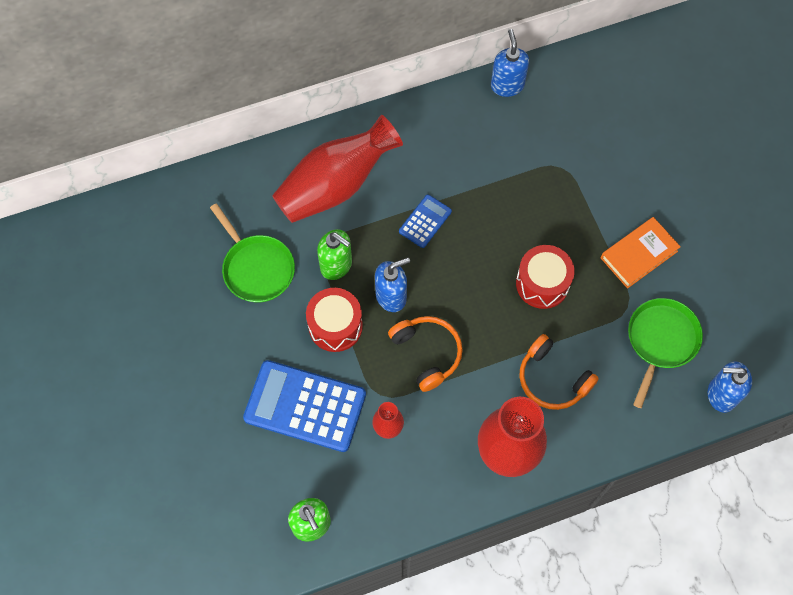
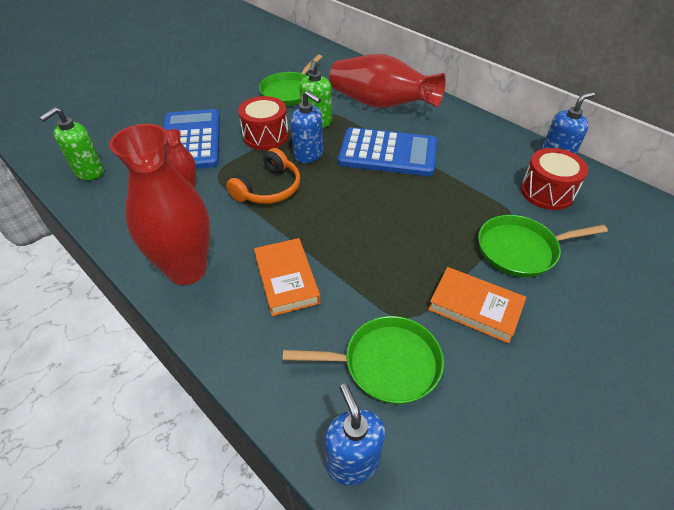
camera: 65 degrees right, 20 degrees down
(425, 221) = (387, 153): blue calculator -> blue calculator, size x2.01
(542, 283) = (384, 240): red drum -> red drum (547, 192)
(552, 379) = (286, 279): orange headphones -> orange book
(599, 186) = (521, 250): none -> green pan

